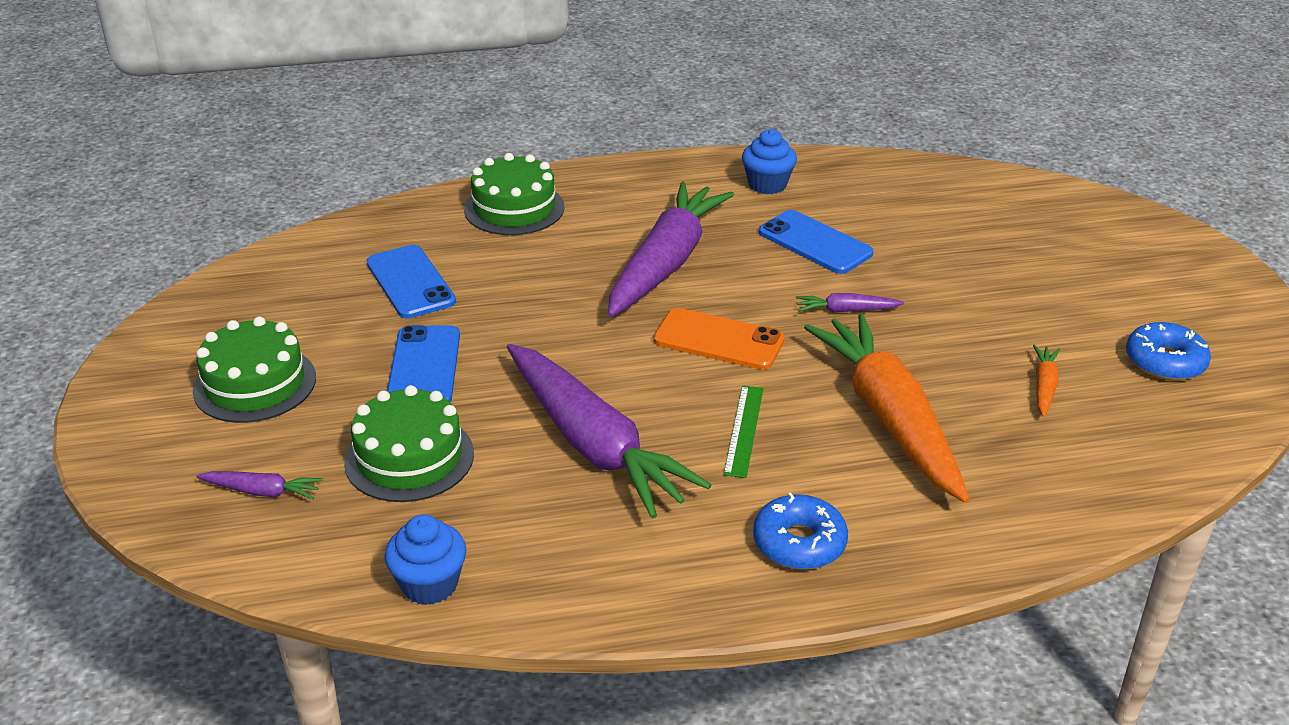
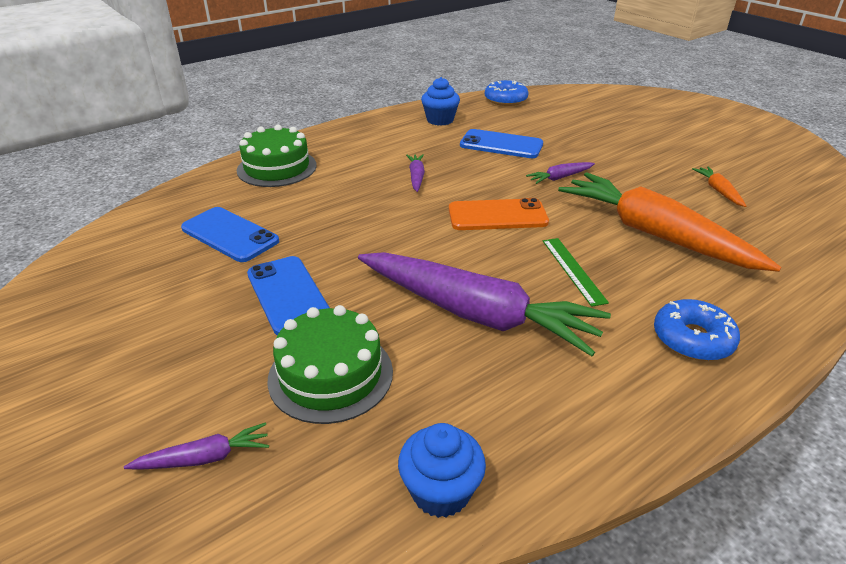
camera: 25 degrees left, 0 degrees up
(255, 384) = (134, 354): green cake -> none
(666, 263) = (416, 177): purple carrot -> purple carrot, size x0.41
(1164, 362) = (761, 161): blue donut -> blue donut (505, 100)

